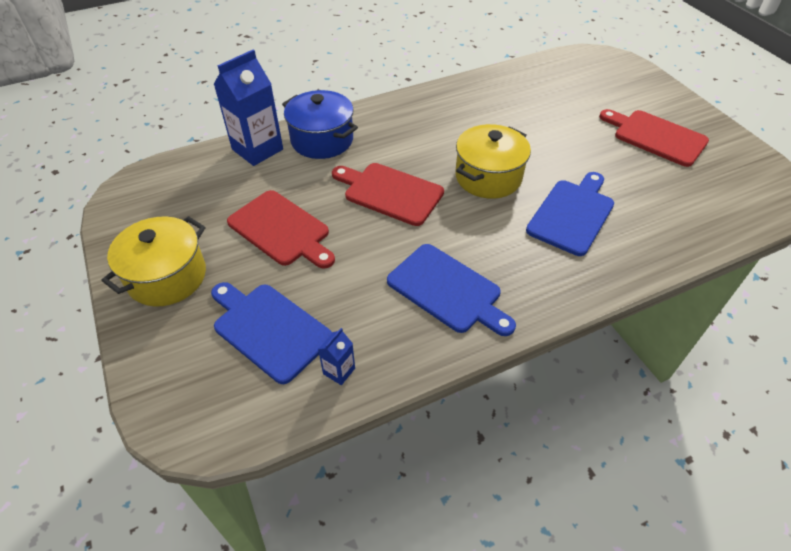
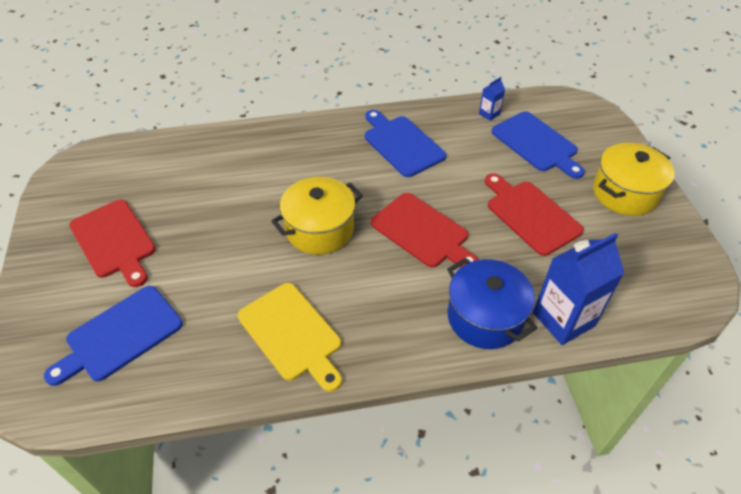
camera: 165 degrees left, 0 degrees up
(465, 107) = (292, 334): none -> yellow cutting board
(572, 214) = (268, 179): blue cutting board -> blue cutting board (120, 335)

